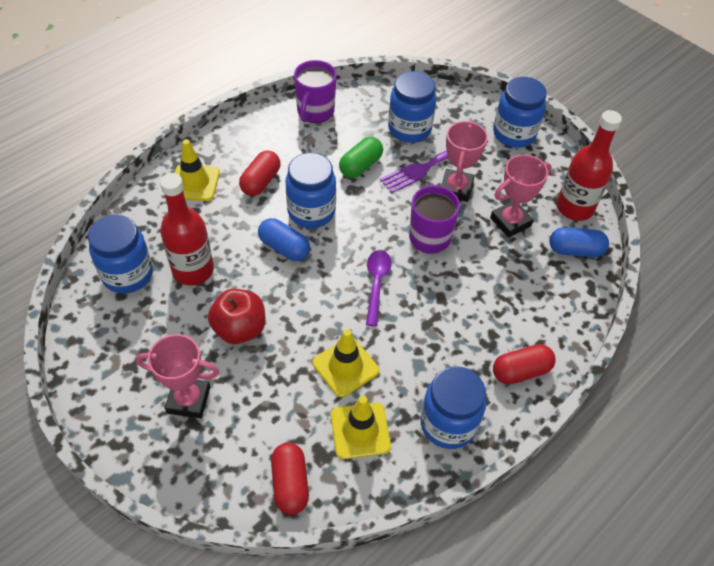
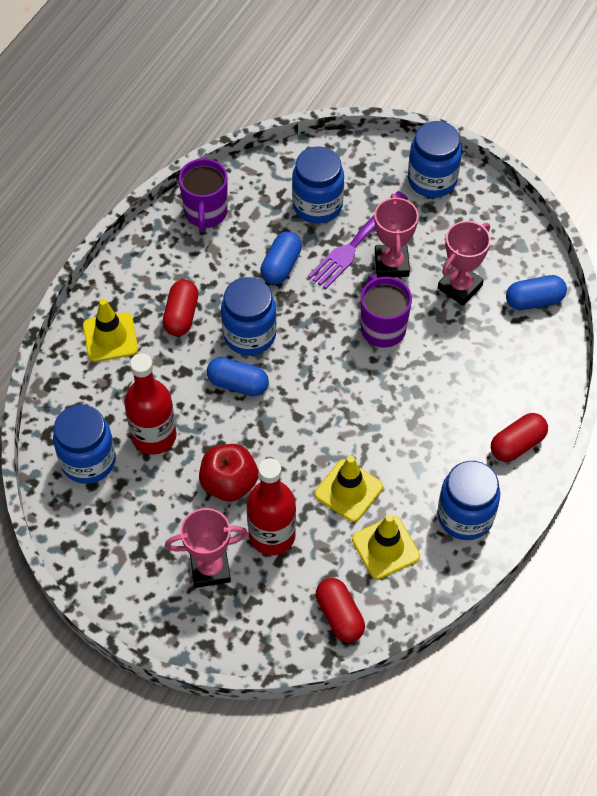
camera: 15 degrees left, 5 degrees up
(360, 166) = (281, 266): green capsule -> blue capsule
(376, 284) = (347, 396): purple spoon -> none
(574, 208) = (520, 251): red bottle -> red bottle (272, 535)

